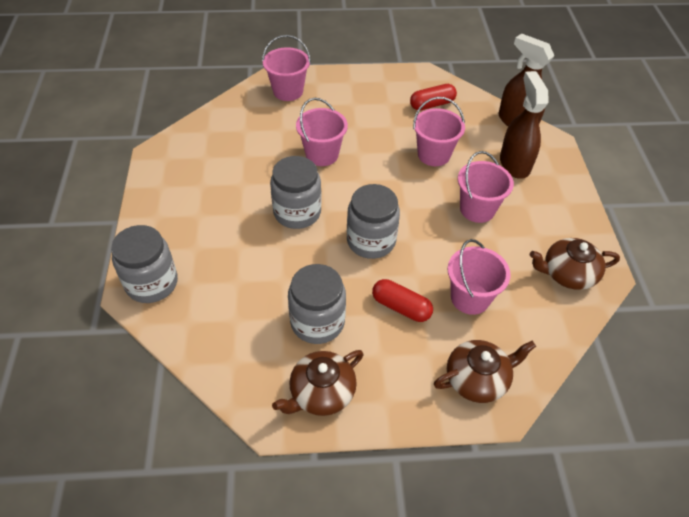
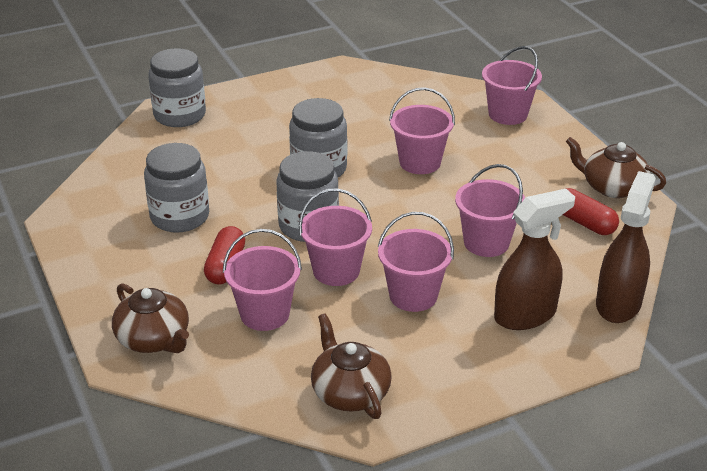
camera: 70 degrees right, 15 degrees down
(321, 392) = (98, 239): brown teapot -> brown teapot (612, 187)
(433, 241) = (336, 271): none -> pink bucket

